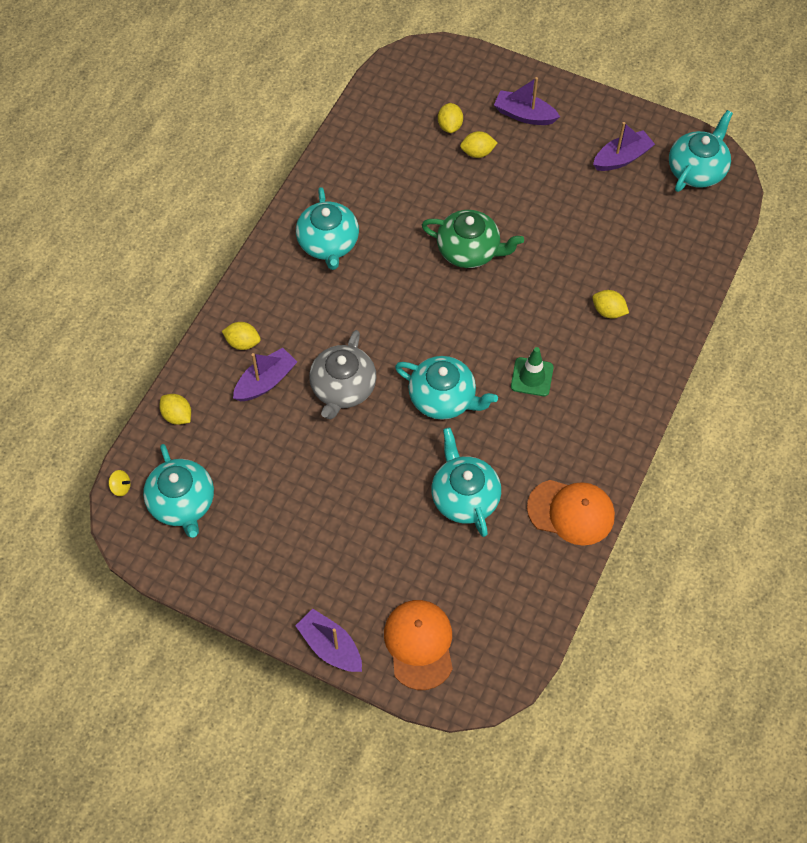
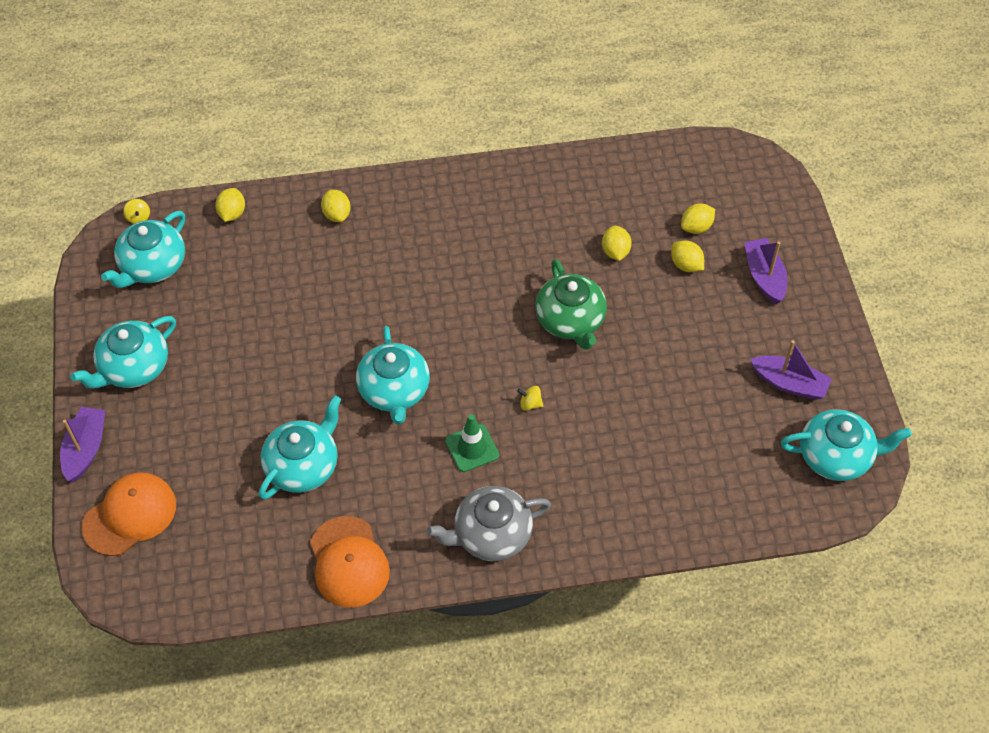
camera: 55 degrees right, 5 degrees down
(265, 381) = (311, 252): purple boat -> none
(328, 243) = (487, 213): turquoise teapot -> turquoise teapot (133, 367)
(343, 388) = (346, 310): grey teapot -> grey teapot (491, 534)
(522, 318) = (530, 404): none -> yellow spinning top
(608, 311) = (597, 471): yellow lemon -> yellow lemon (615, 252)

